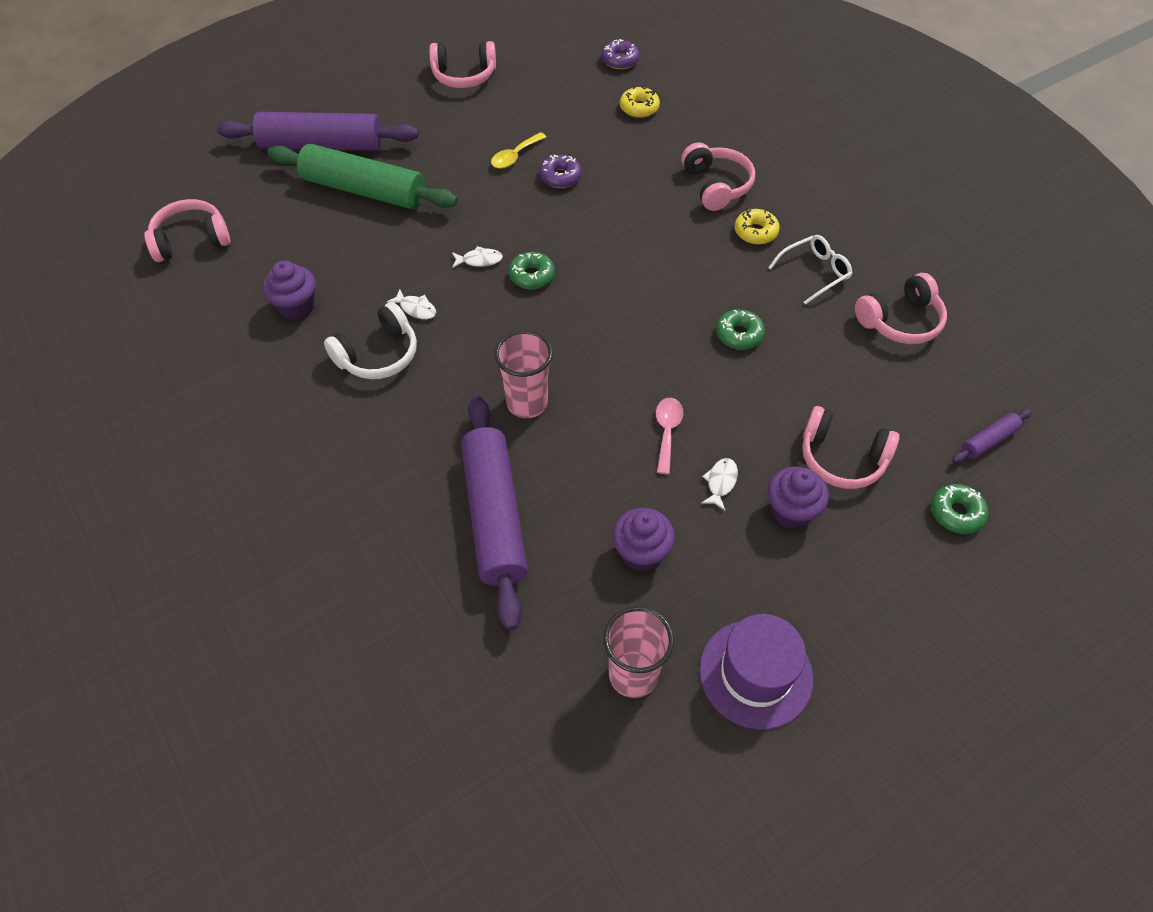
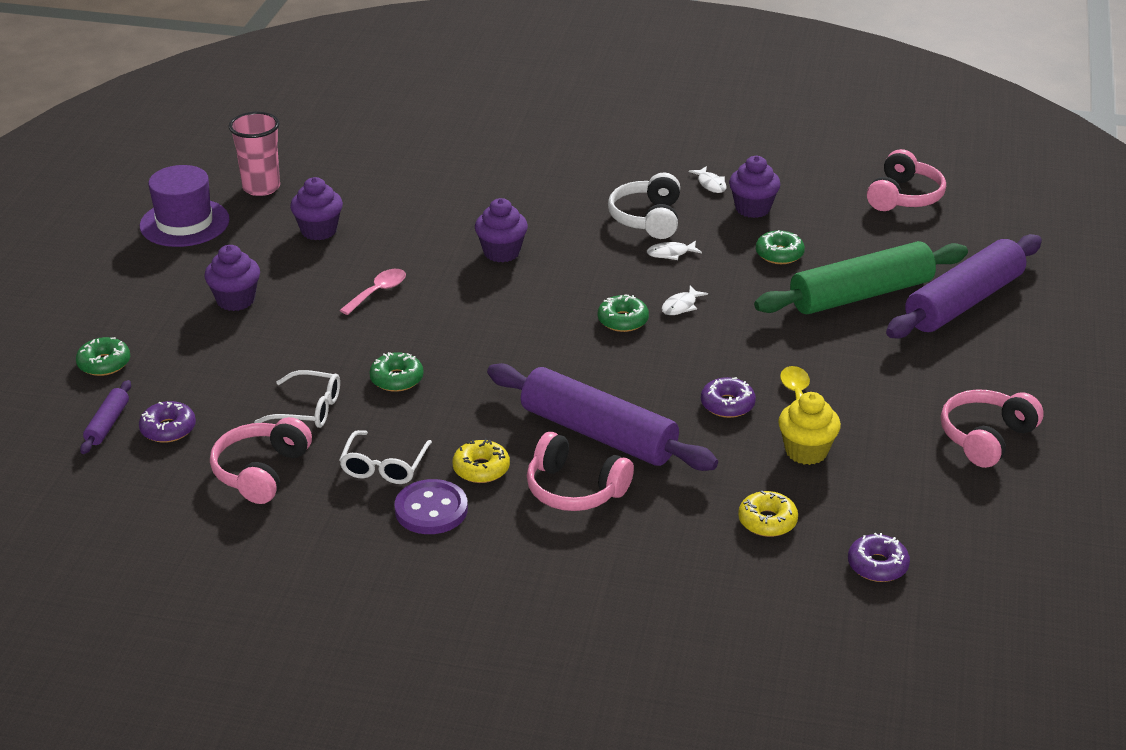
camera: 135 degrees right, 20 degrees down
(352, 254) = (779, 254): none -> green donut
(494, 516) = (438, 197): purple rolling pin -> purple rolling pin (598, 433)
(527, 403) = (501, 252): pink cup -> purple cupcake
(562, 126) = (806, 451): none -> yellow cupcake
(667, 432) = (378, 292): pink spoon -> pink spoon turned 105 degrees counterclockwise
(720, 482) = (305, 288): white fish -> white fish (711, 184)
(813, 226) = (431, 510): none -> purple button
(826, 351) = (308, 409): none -> white glasses
(842, 458) = (225, 348): pink headphones -> none
(943, 403) = (168, 429): none -> purple donut

